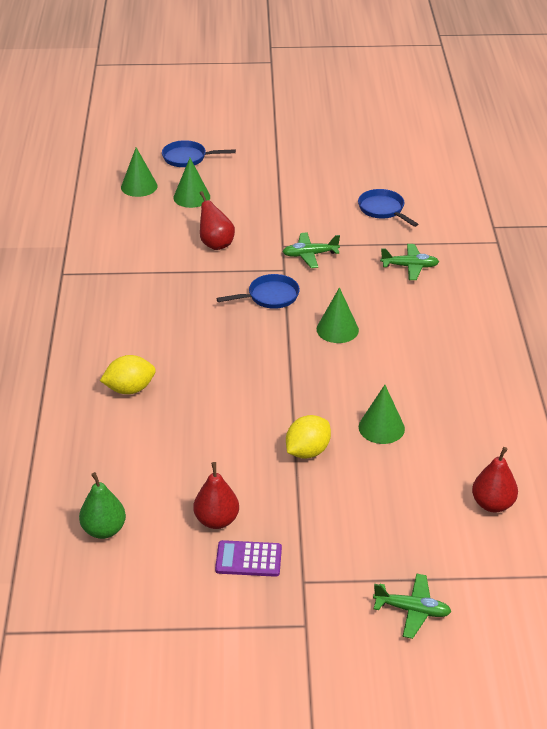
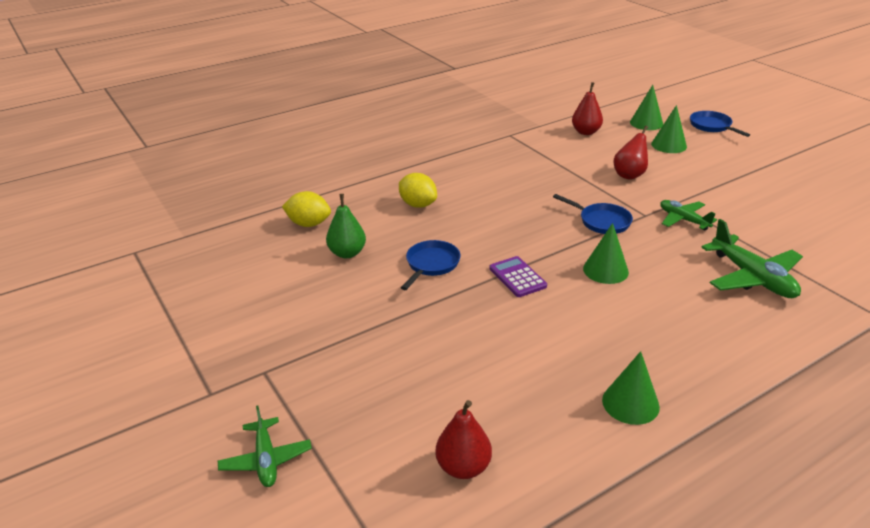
camera: 60 degrees right, 5 degrees down
(104, 530) = (259, 251): green pear -> green pear (347, 253)
(216, 520) = (306, 298): red pear -> red pear (586, 132)
(248, 559) = (271, 331): purple calculator -> purple calculator (517, 277)
(307, 451) = (428, 313): yellow lemon -> yellow lemon (309, 224)
(381, 427) = (502, 345): green cone -> green cone (630, 403)
(383, 209) = (809, 232): blue pan -> blue pan (431, 265)
(410, 267) = (752, 277): green plane -> green plane, size x1.61

